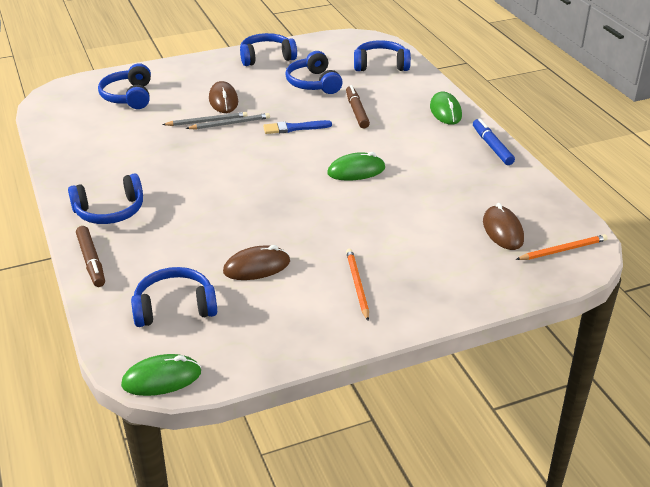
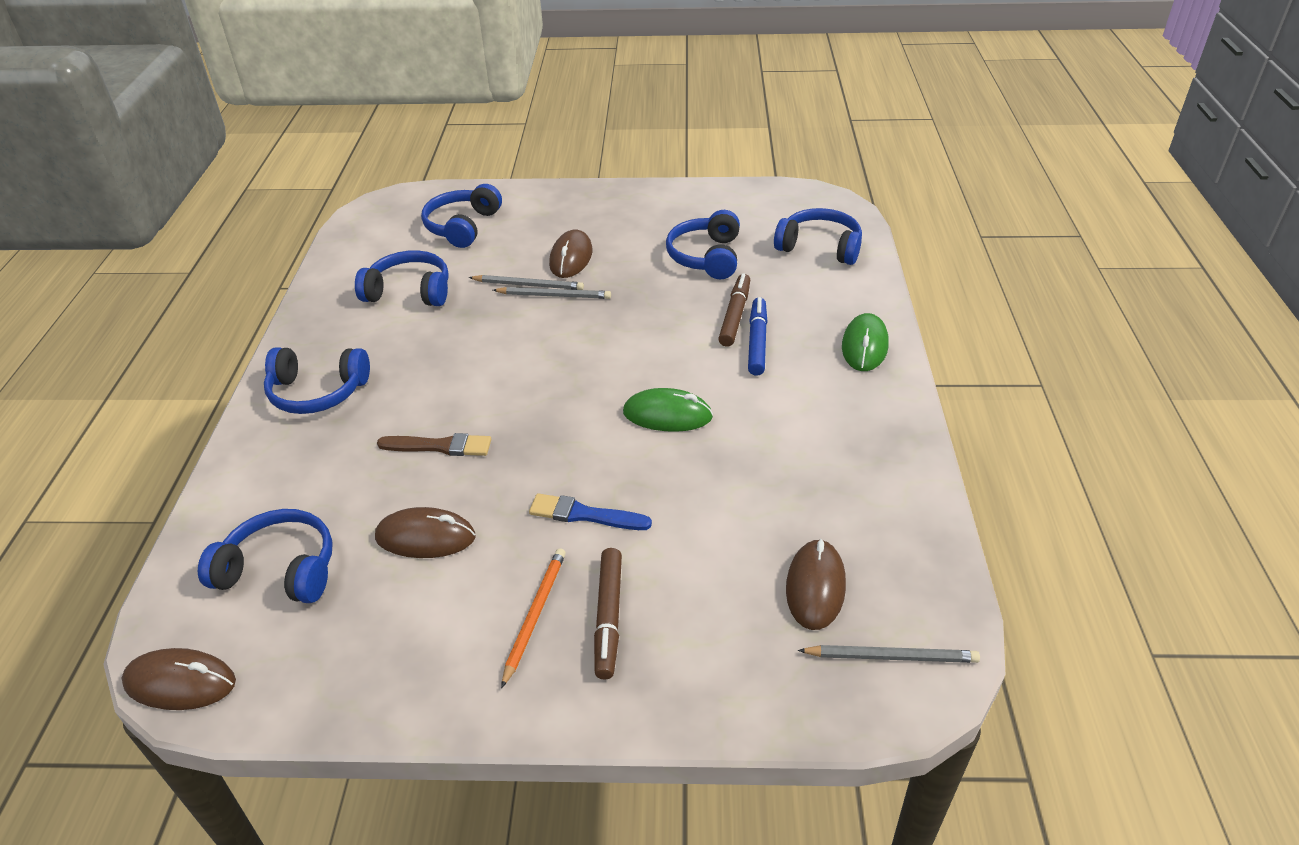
camera: 25 degrees right, 5 degrees up
(91, 261) = (241, 462): brown marker -> brown marker (609, 617)
(161, 379) = (180, 683): green mouse -> brown mouse
(224, 220) = (440, 446): none -> brown brush
(266, 57) = (672, 203): blue headphones -> blue headphones (409, 291)
(294, 128) = (631, 322): blue brush -> blue brush (584, 514)
(492, 146) = (897, 426): blue marker -> blue marker (757, 342)
(562, 250) = (890, 656): orange pencil -> grey pencil

